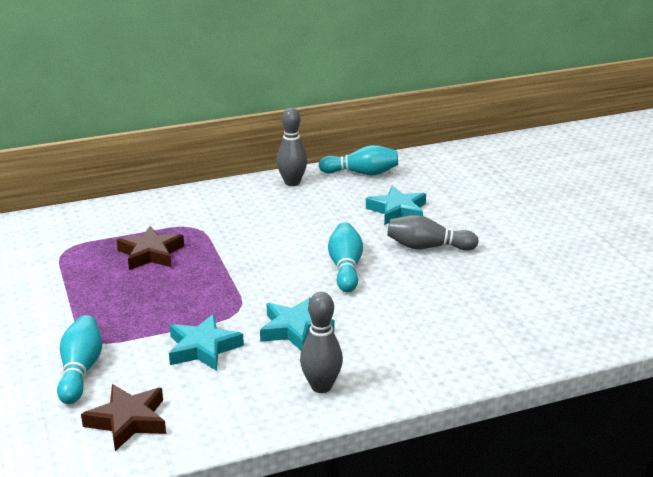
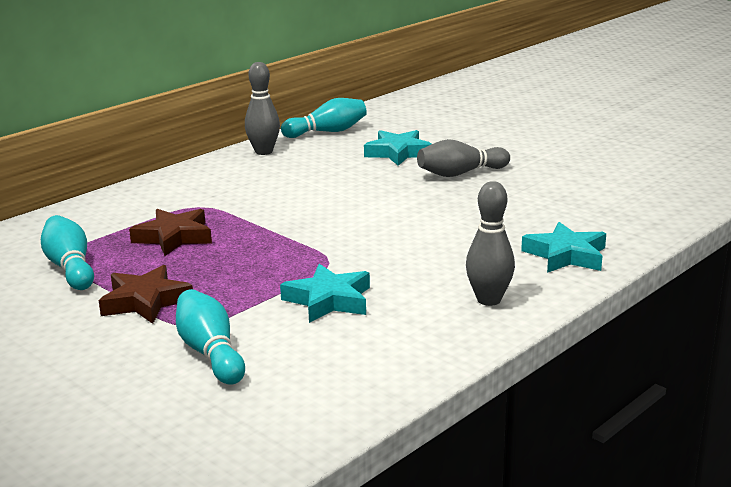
camera: 25 degrees left, 5 degrees down
(128, 421) = (319, 381): brown star -> brown star (145, 301)
(295, 329) = (407, 262): turquoise star -> turquoise star (566, 255)
(345, 268) = (400, 205): turquoise bowling pin -> turquoise bowling pin (70, 268)

